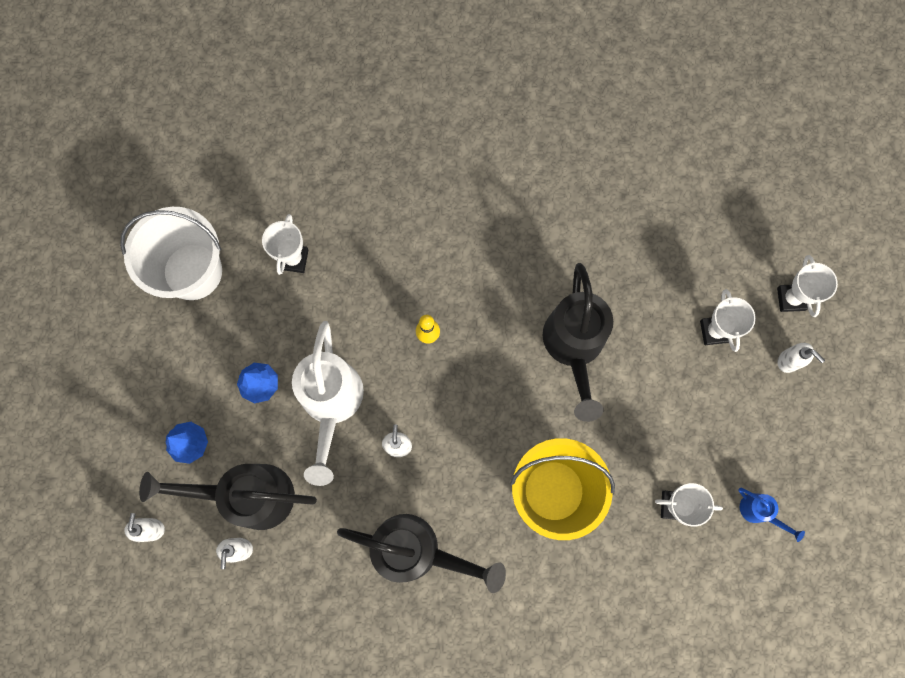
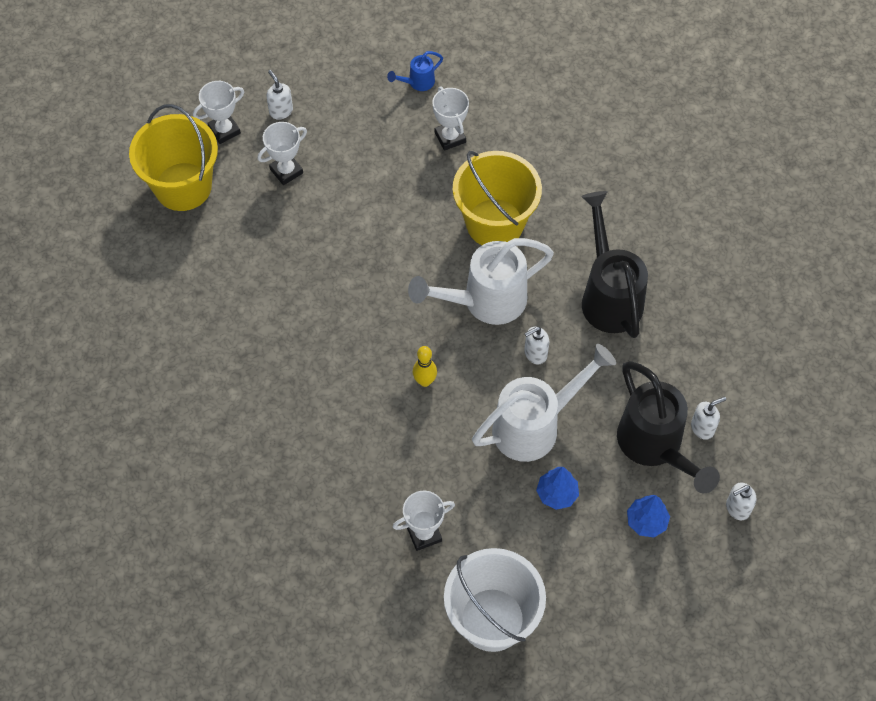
camera: 120 degrees left, 15 degrees down
(476, 433) = (485, 301): none -> white watering can
(574, 347) = (364, 265): black watering can -> none
(744, 233) = (183, 186): none -> yellow bucket
(758, 512) = (417, 82): blue watering can -> blue watering can turned 135 degrees counterclockwise
(788, 361) = (281, 111): white soap dispenser -> white soap dispenser turned 45 degrees counterclockwise

